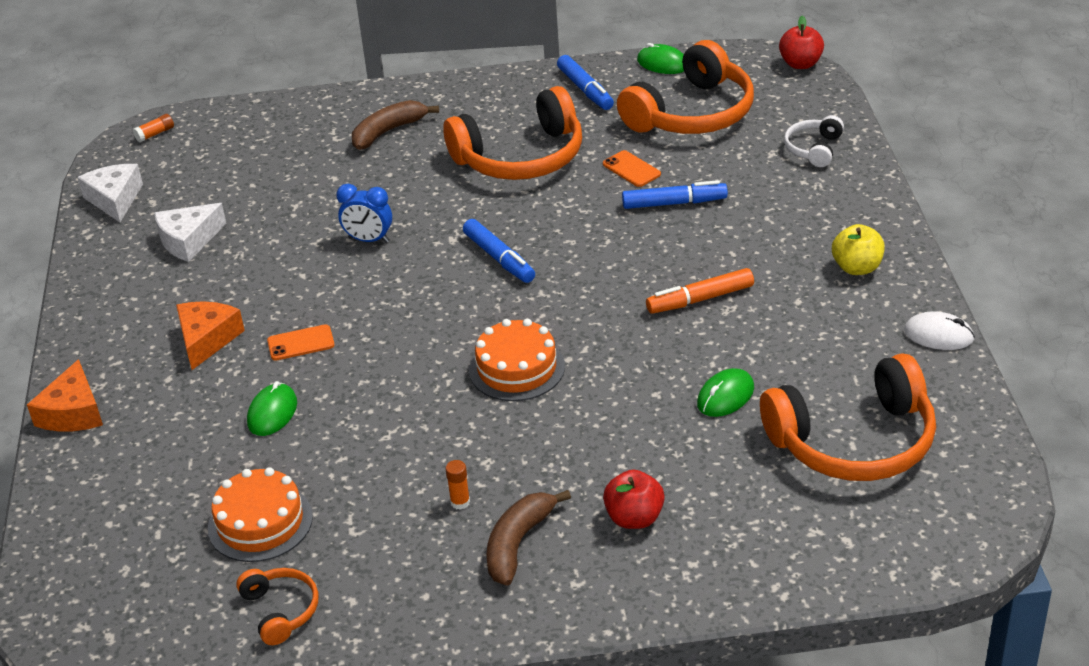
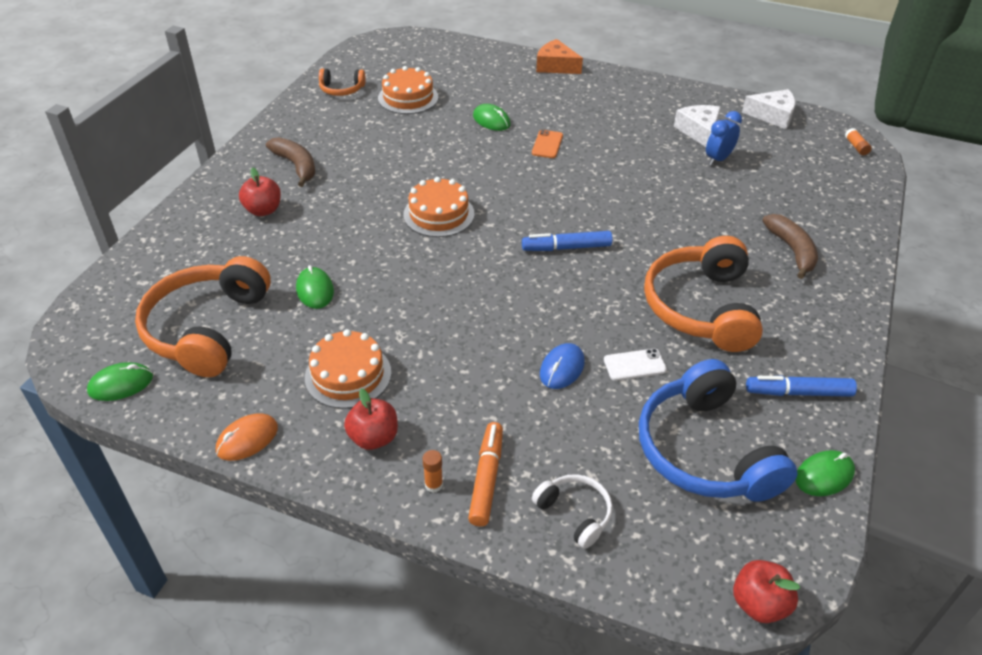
camera: 115 degrees right, 5 degrees up
(207, 339) = (582, 115): orange cheese -> none
(369, 240) = (640, 199): blue clock -> blue clock (718, 159)
(460, 502) = (349, 158): orange glue stick -> orange glue stick (433, 485)
(631, 169) = (634, 365): orange phone -> white phone
(674, 203) = (562, 368): blue marker -> blue mouse
(692, 114) = (704, 451): orange headphones -> blue headphones
(700, 299) = (425, 325): orange marker -> orange marker (487, 478)
(809, 315) = (348, 375): none -> orange cake
(857, 268) = (373, 438): yellow apple -> red apple
(938, 335) = (247, 439): white mouse -> orange mouse
(980, 454) = (121, 384): none -> green mouse

